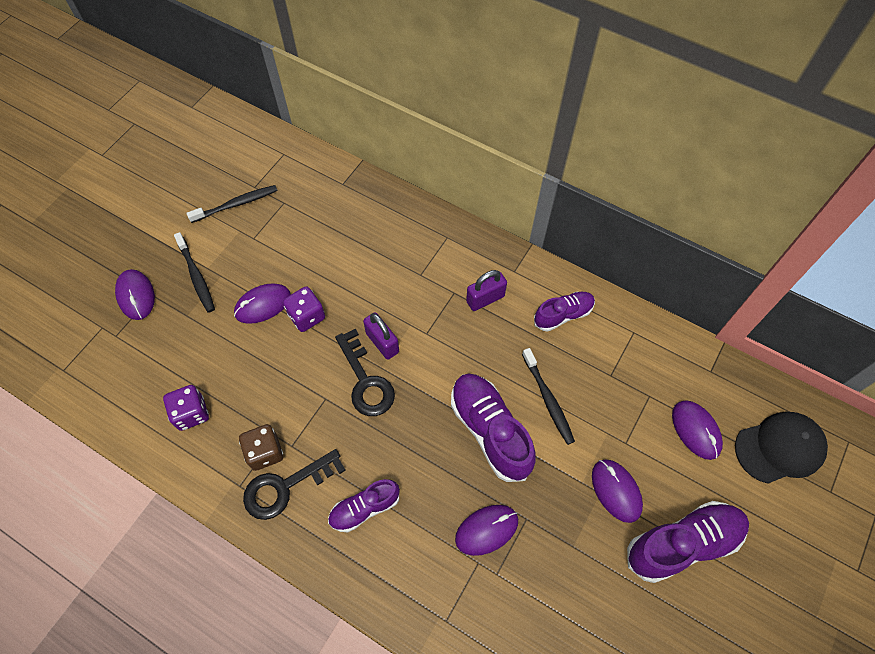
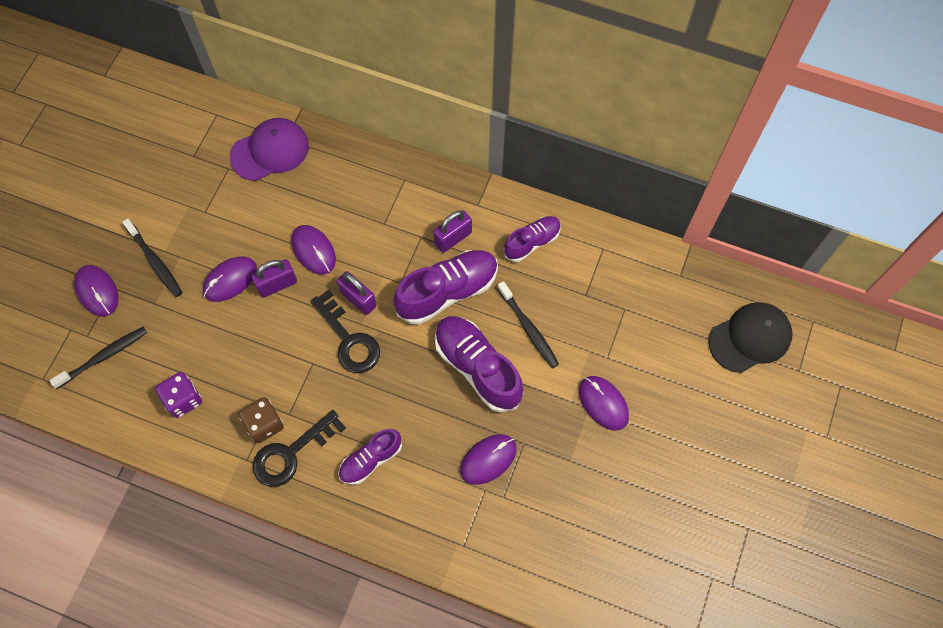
camera: 10 degrees left, 5 degrees up
(236, 204) = (178, 178): black toothbrush -> black toothbrush (103, 357)
(306, 316) = (277, 284): purple dice -> purple padlock
(325, 193) = (270, 151): none -> purple cap
(682, 544) = (669, 440): purple shoe -> purple shoe (447, 292)
(696, 430) = (671, 334): purple mouse -> purple mouse (313, 250)

